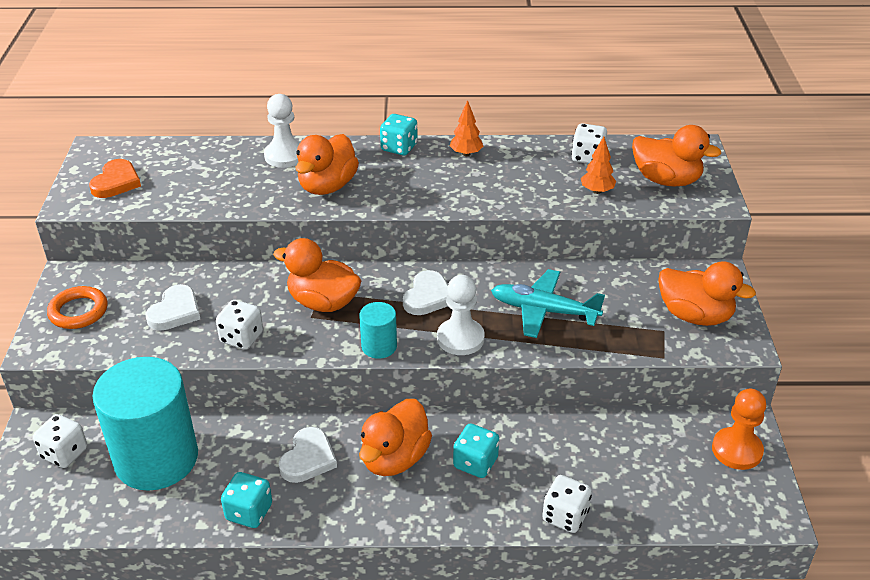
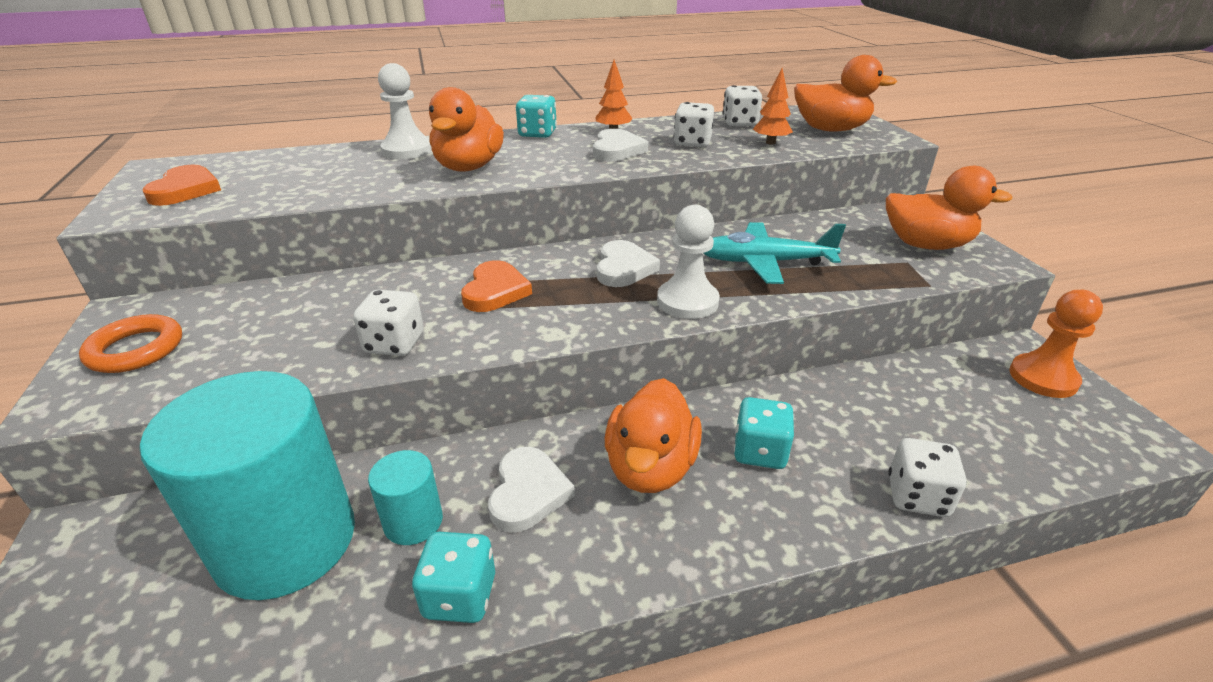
camera: 15 degrees left, 5 degrees down
(64, 453) = (119, 566): white dice -> white dice (692, 143)
(175, 311) = (289, 328): white heart -> white heart (617, 150)
(323, 302) = (495, 291): orange duck -> orange heart
(379, 346) = (589, 325): turquoise cylinder -> turquoise cylinder (413, 522)

